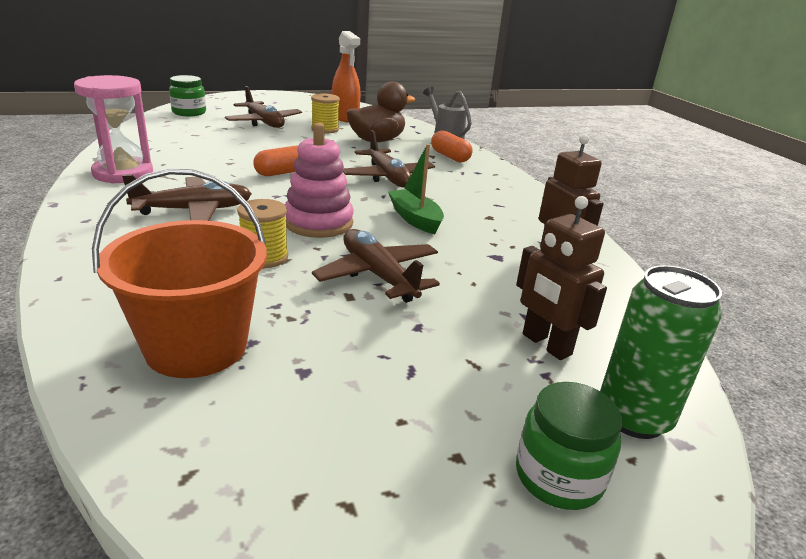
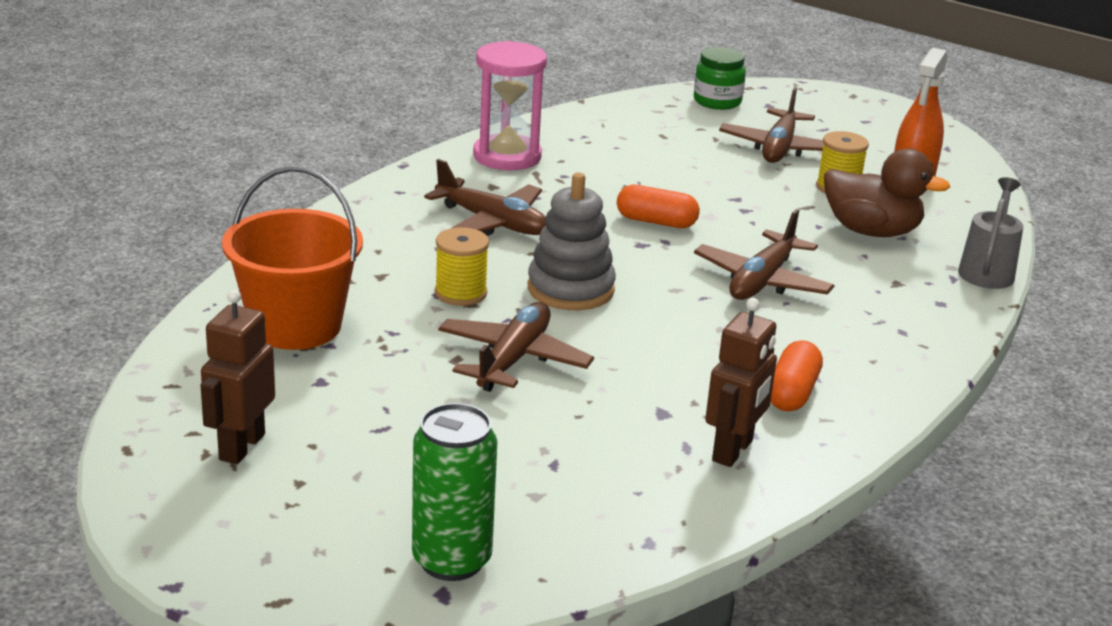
camera: 55 degrees right, 0 degrees up
(318, 223) = (570, 289): pink stacking toy -> grey stacking toy
(415, 219) = (674, 336): green boat -> none
(450, 157) = (919, 296): orange capsule -> orange capsule (792, 393)
(546, 344) = (514, 487): brown robot -> brown robot (241, 447)
(558, 477) = (326, 535): green jar -> none

